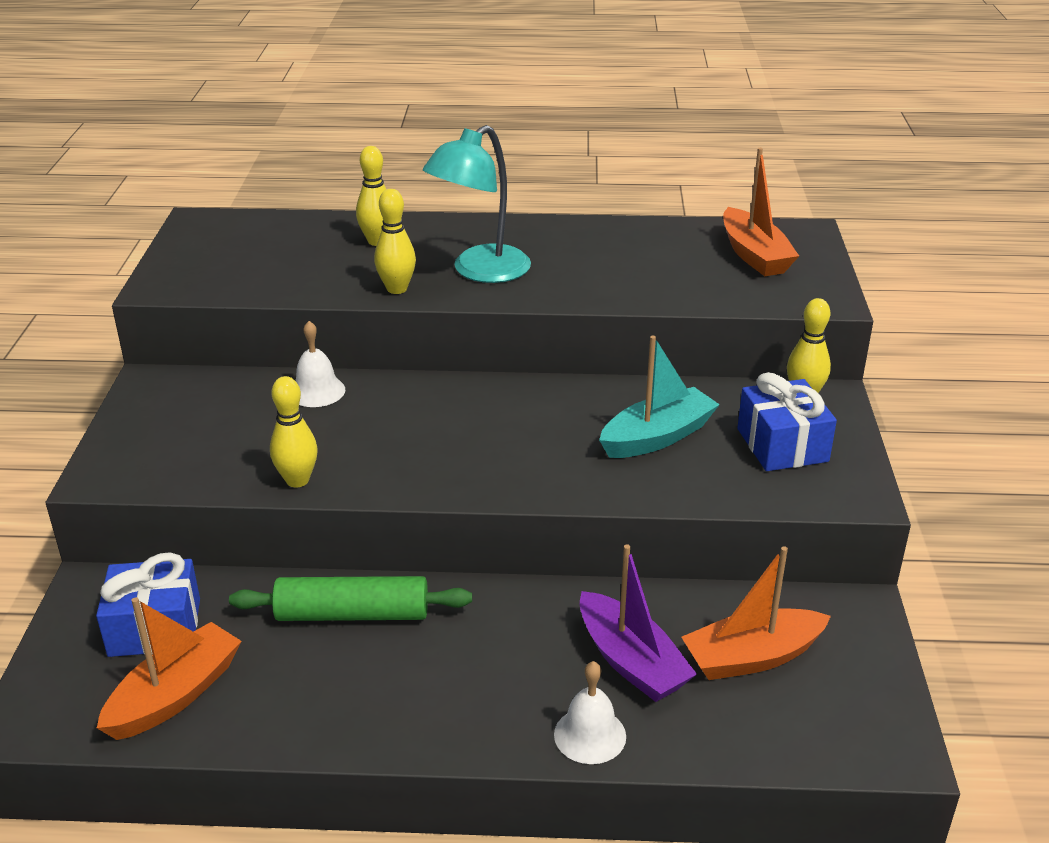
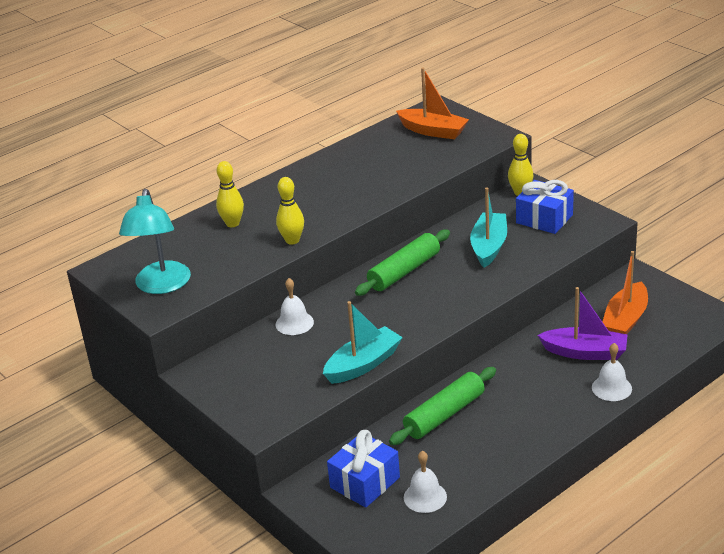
camera: 40 degrees left, 0 degrees up
(175, 695) = (425, 497): orange boat -> white bell
(297, 480) = (363, 364): yellow bowling pin -> turquoise boat
(480, 271) = (318, 209): turquoise lamp -> turquoise lamp (161, 286)
(515, 406) = (404, 271): none -> green rolling pin

